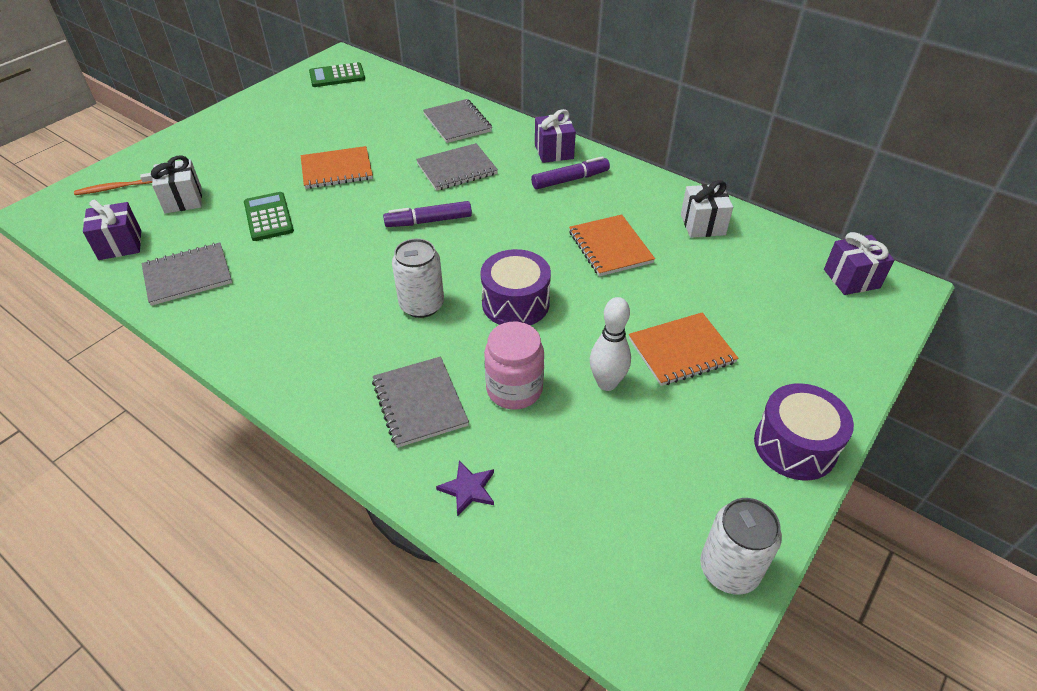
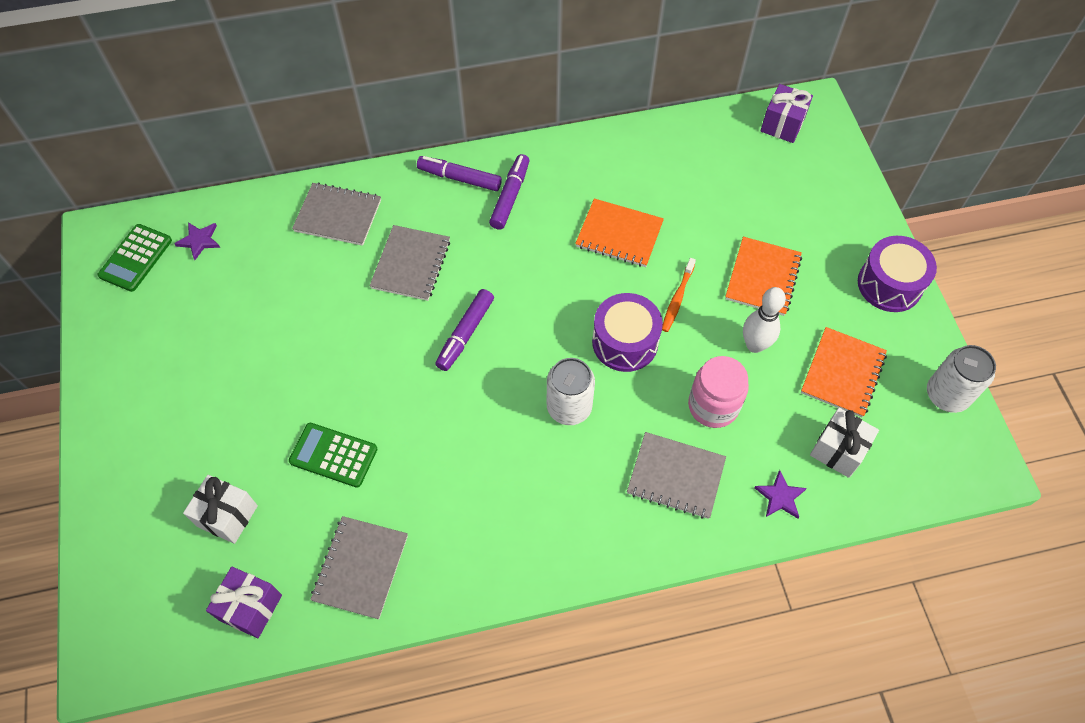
camera: 50 degrees left, 15 degrees up
(115, 188) = (136, 571): orange toothbrush -> orange toothbrush (677, 298)
(337, 170) = (313, 357): orange notebook -> orange notebook (842, 373)
(375, 88) = (199, 241): none -> purple star
(554, 151) = (459, 178): purple gift -> purple marker
(702, 224) = (649, 157): white gift -> white gift (838, 450)

